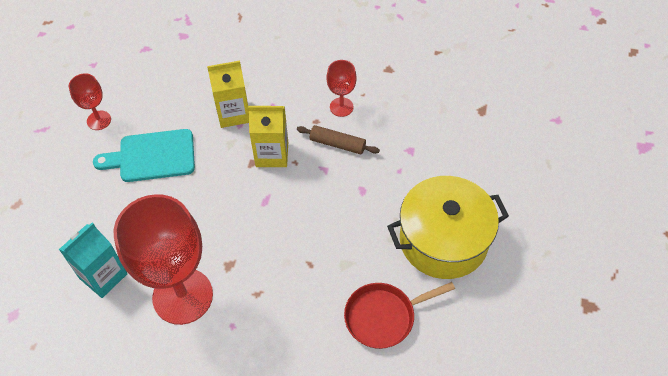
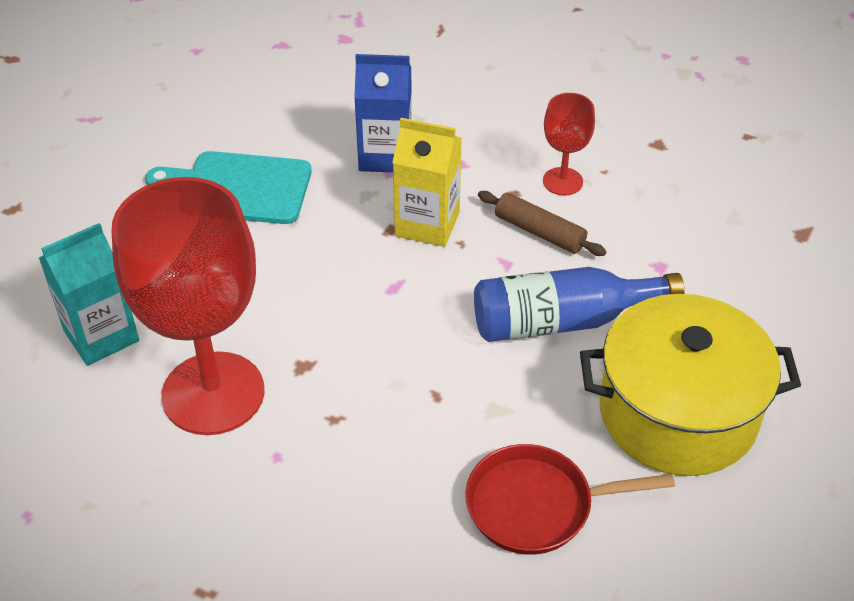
camera: 15 degrees right, 10 degrees down
(99, 120) = (177, 124): red goblet -> none
(233, 113) = (385, 156): yellow carton -> blue carton
(366, 199) = (562, 321): none -> blue bottle

